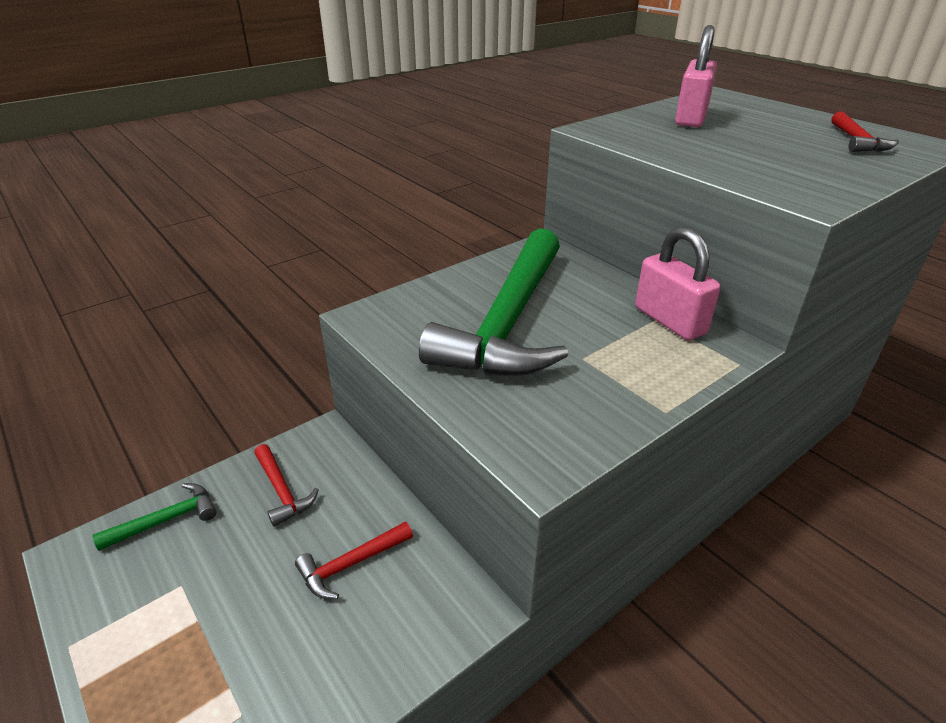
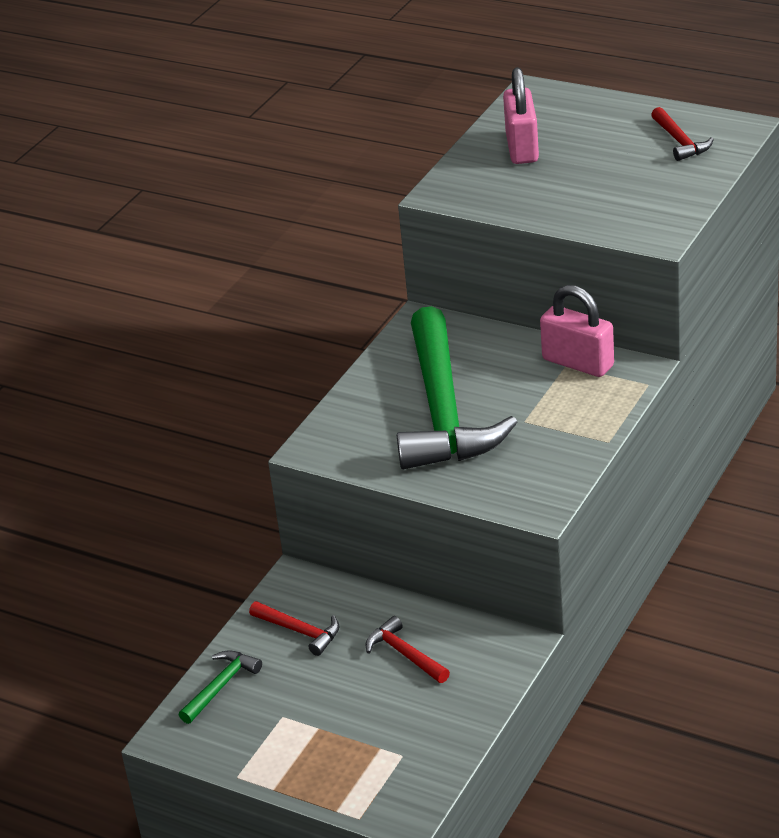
camera: 20 degrees left, 0 degrees up
(351, 564) = (405, 654): red hammer -> red hammer turned 105 degrees clockwise

